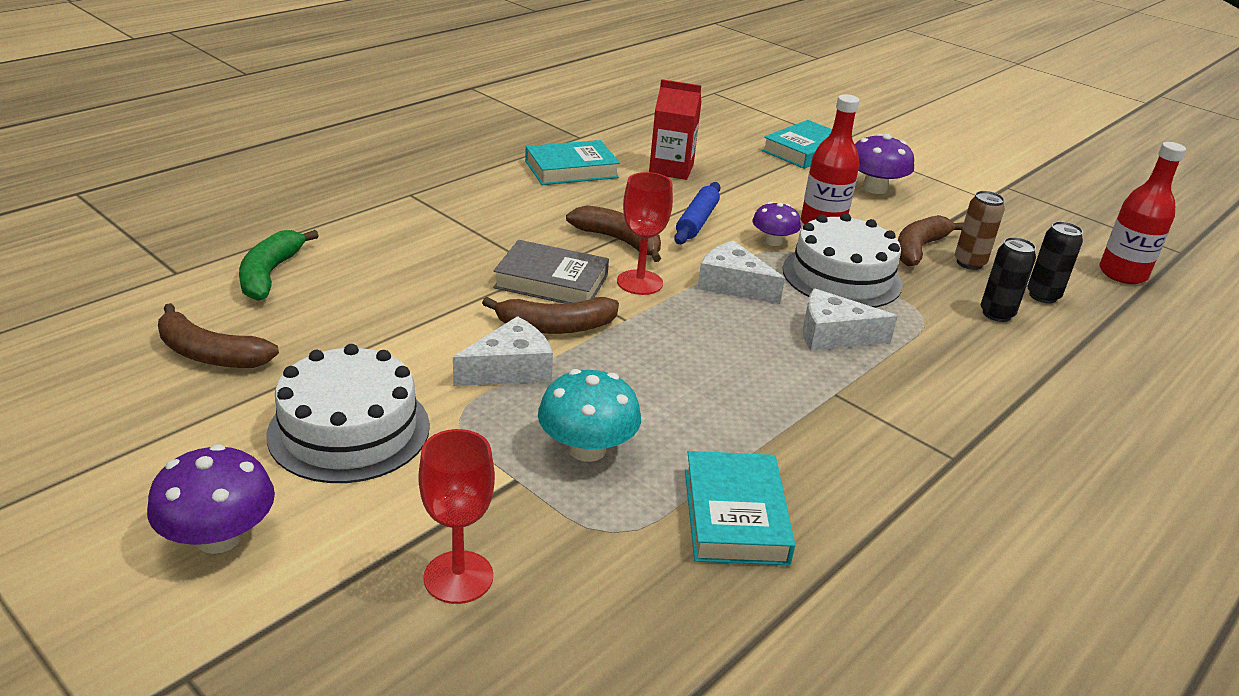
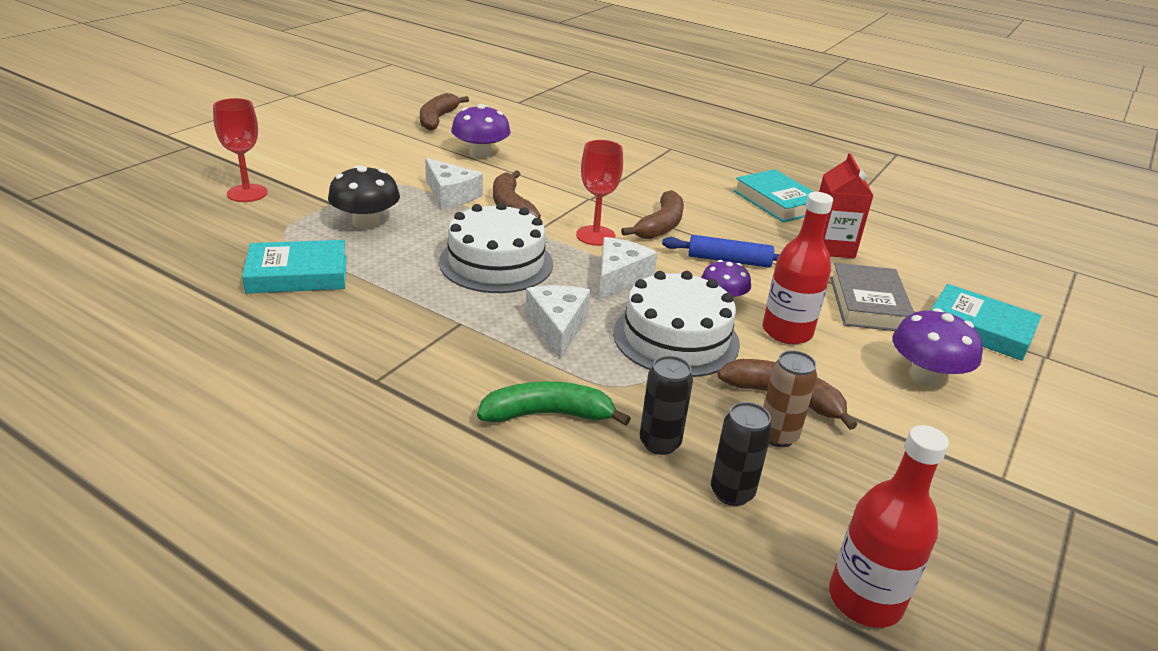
camera: 80 degrees right, 0 degrees up
(219, 537) = (282, 139): purple mushroom -> purple mushroom (480, 154)
(270, 274) = (530, 122): green banana -> green banana (548, 414)
(349, 430) = (374, 157): white cake -> white cake (496, 262)
(551, 281) = (575, 202): grey book -> grey book (868, 304)
(587, 449) = (366, 222): turquoise mushroom -> black mushroom

